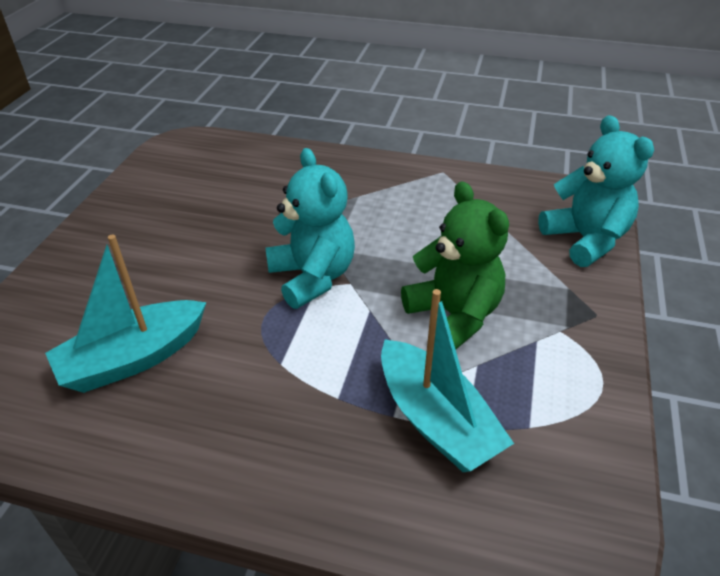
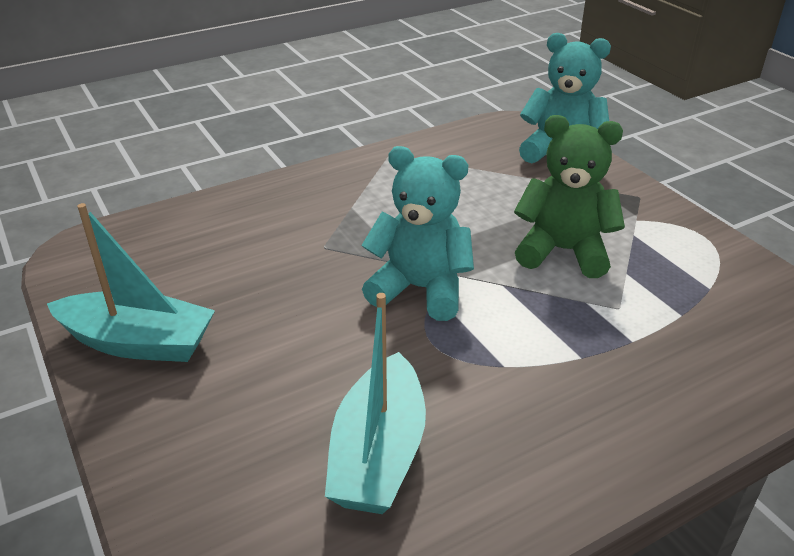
camera: 45 degrees left, 5 degrees down
(436, 420) = (659, 323): turquoise boat -> turquoise boat (138, 342)

